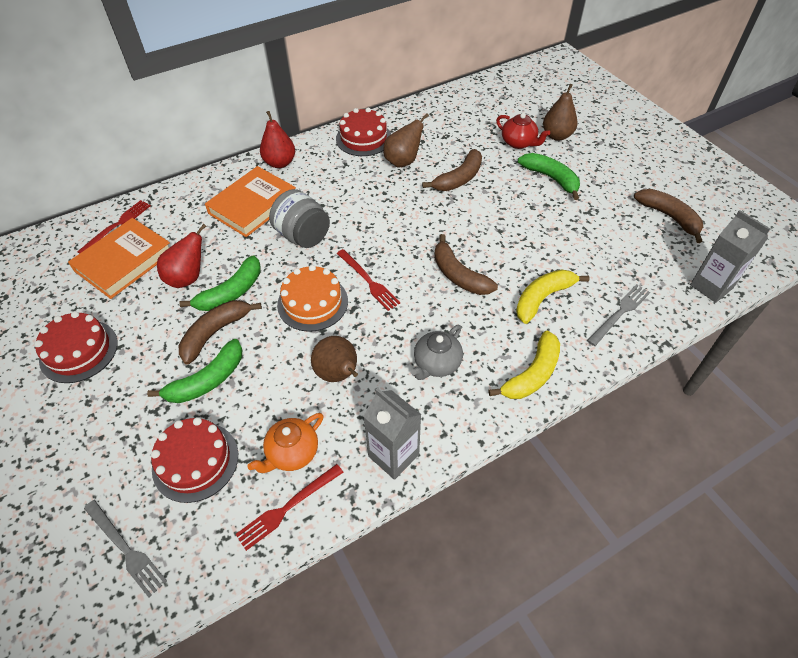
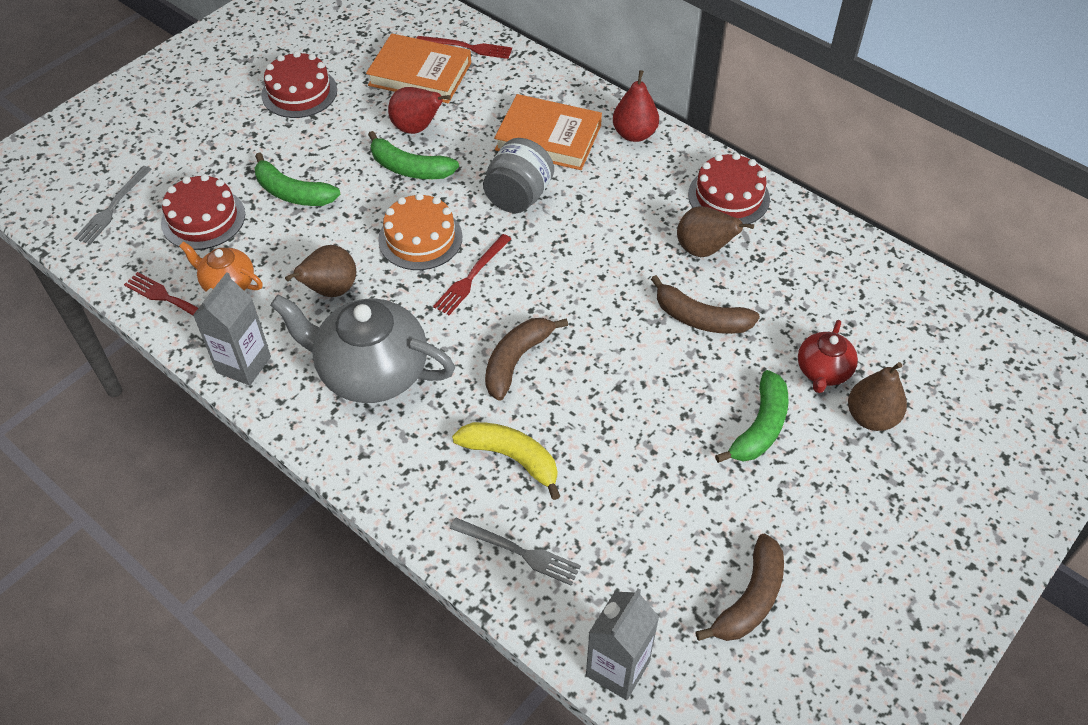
camera: 70 degrees right, 0 degrees up
(215, 333) = (352, 176): brown banana -> none
(436, 364) = (371, 372): grey teapot -> grey teapot, size x1.91
(532, 374) = (384, 468): yellow banana -> none

